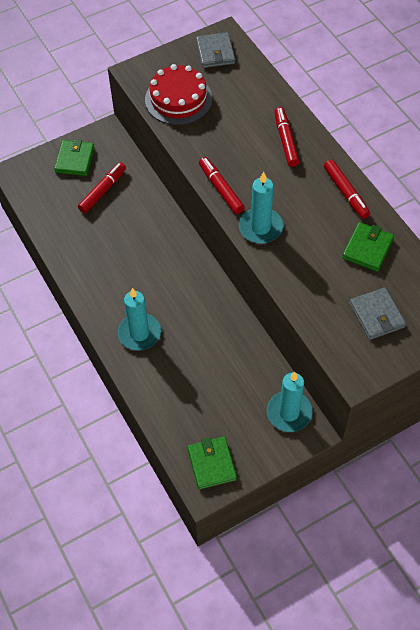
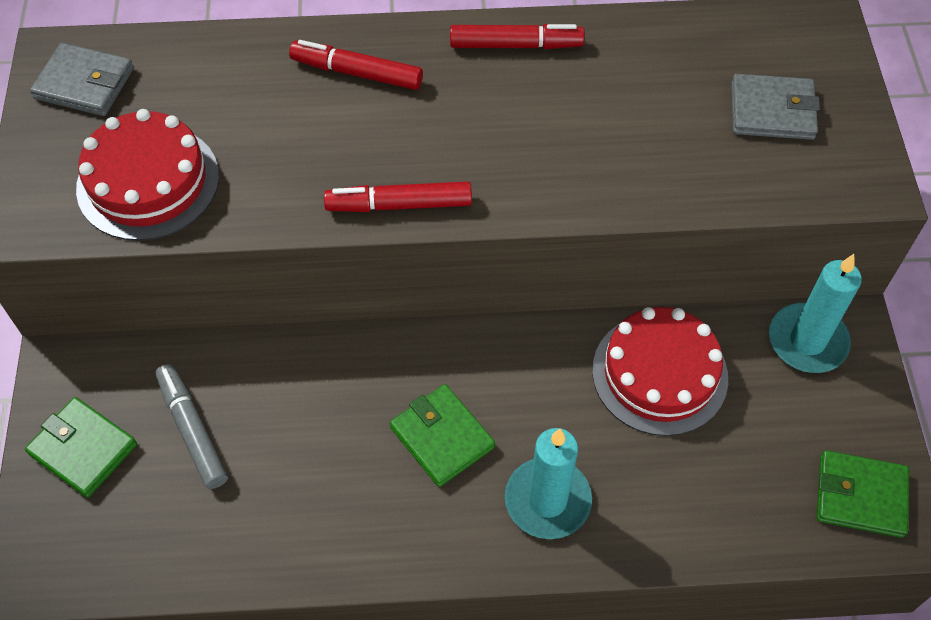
camera: 65 degrees left, 0 degrees up
(103, 191) = (192, 430): red marker -> grey marker
(231, 354) = (659, 374): none -> red cake
(260, 227) = (517, 184): turquoise candle -> none
(367, 248) = (640, 66): green wallet -> green wallet (442, 437)

